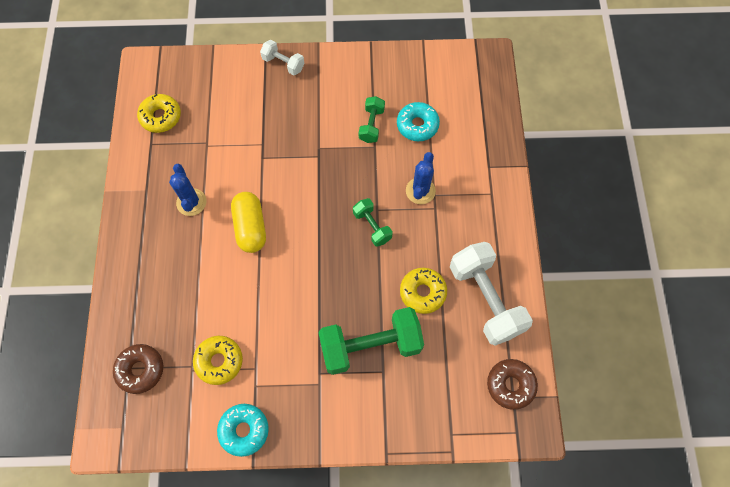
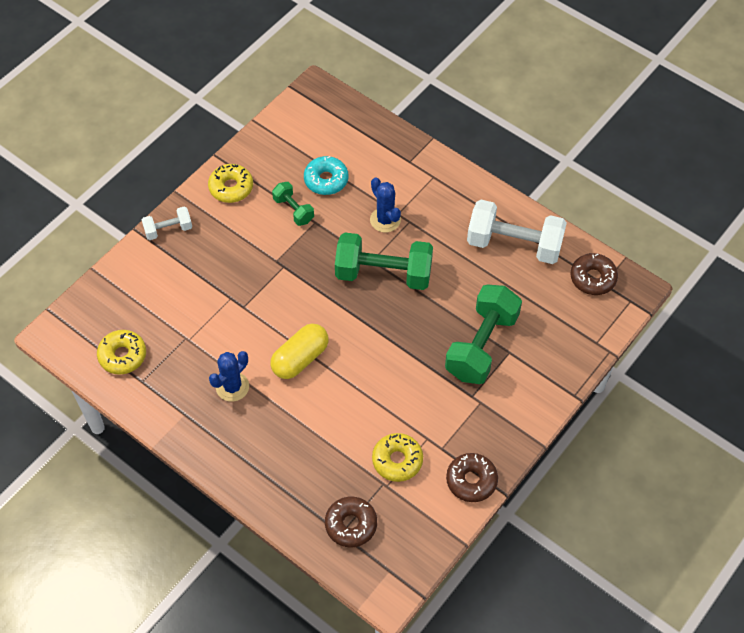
camera: 50 degrees left, 10 degrees down
(191, 202) = (232, 387): blue cactus -> blue cactus turned 75 degrees counterclockwise
(244, 430) = (471, 480): turquoise donut -> brown donut
(251, 227) = (300, 358): yellow capsule -> yellow capsule turned 75 degrees counterclockwise
(372, 226) = (383, 273): green dumbbell -> green dumbbell, size x1.96
(422, 292) = (470, 280): yellow donut -> yellow donut (231, 188)

